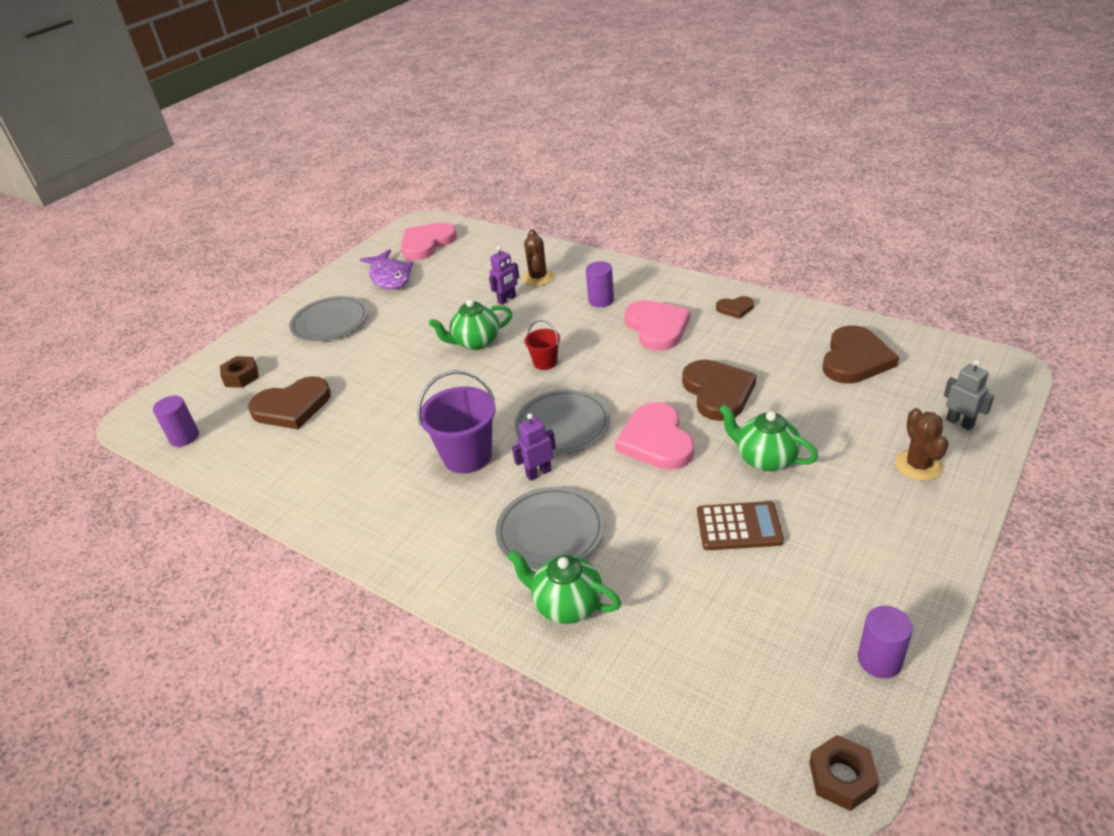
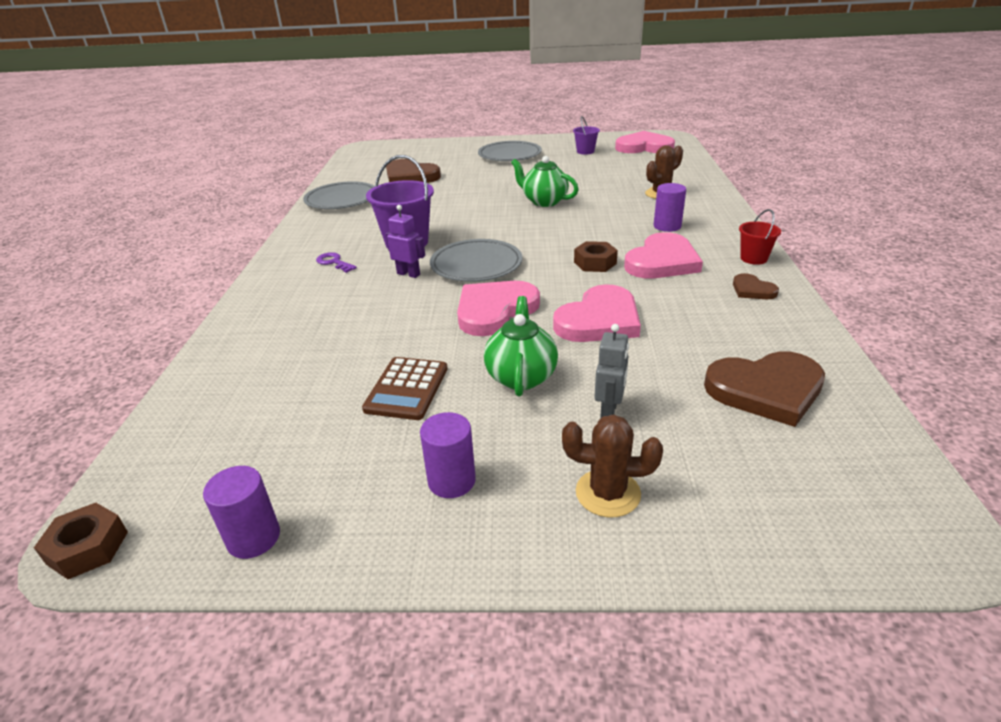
camera: 55 degrees right, 5 degrees down
(184, 437) = (357, 162): purple cylinder -> purple cylinder (451, 481)
(241, 377) = (426, 154): brown nut -> brown nut (595, 263)
(390, 277) = (585, 151): purple fish -> purple bucket
(457, 520) = (334, 262): none -> purple key
(507, 299) = (614, 193): purple robot -> none
(545, 362) = (549, 233): red bucket -> red bucket (753, 258)
(550, 531) = (343, 300): grey plate -> grey plate (341, 199)
(567, 604) = (264, 333): green teapot -> none
(718, 392) = (599, 320): brown heart -> pink heart
(739, 527) = (406, 389): brown calculator -> brown calculator turned 45 degrees clockwise
(918, 465) = (608, 493): brown cactus -> brown cactus turned 45 degrees clockwise
(960, 423) = (736, 513): grey robot -> grey robot (609, 411)

